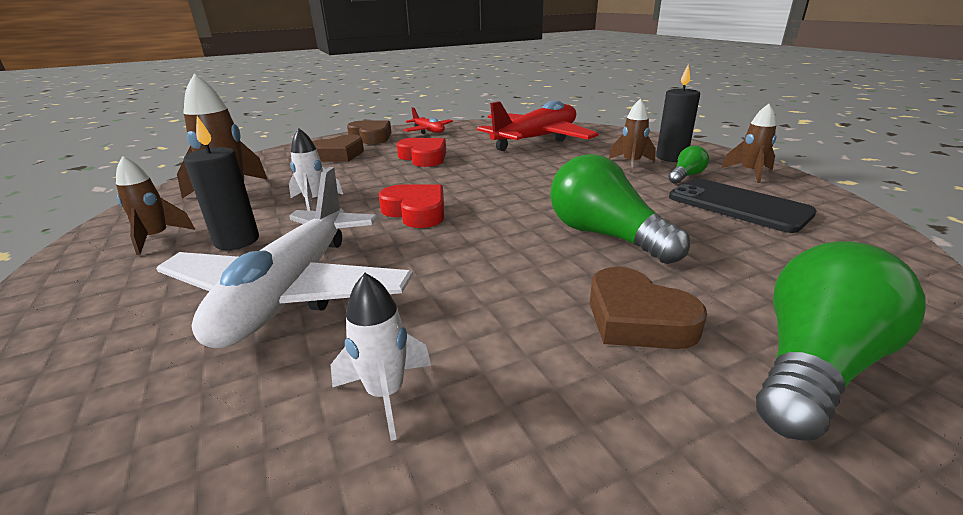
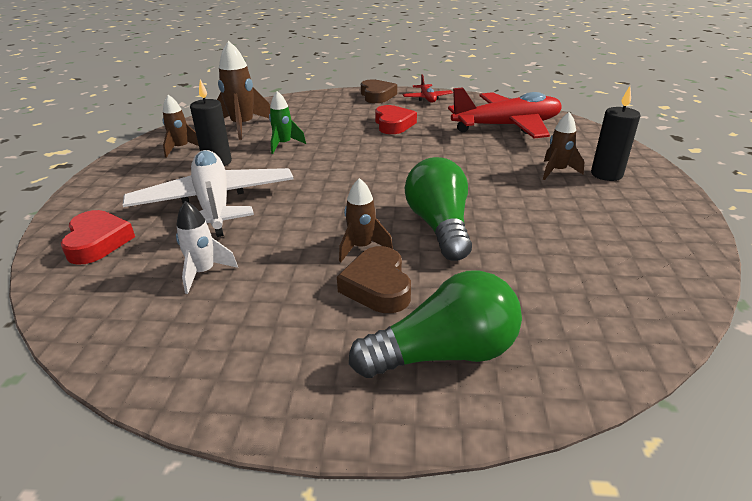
camera: 30 degrees right, 5 degrees up
(291, 292) = (214, 203): white plane -> white plane turned 120 degrees clockwise
(314, 201) = (284, 145): white rocket -> green rocket
(338, 155) = (336, 108): brown heart -> none
(416, 212) = (336, 170): red heart -> red heart (98, 242)
(686, 176) = (589, 196): green light bulb -> none
(738, 205) = (591, 235): black phone -> none
(750, 173) = (660, 210): brown rocket -> brown rocket (362, 247)

